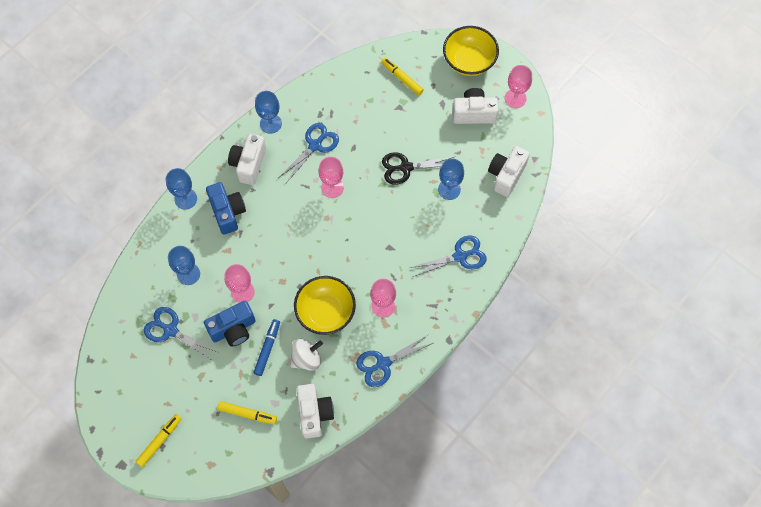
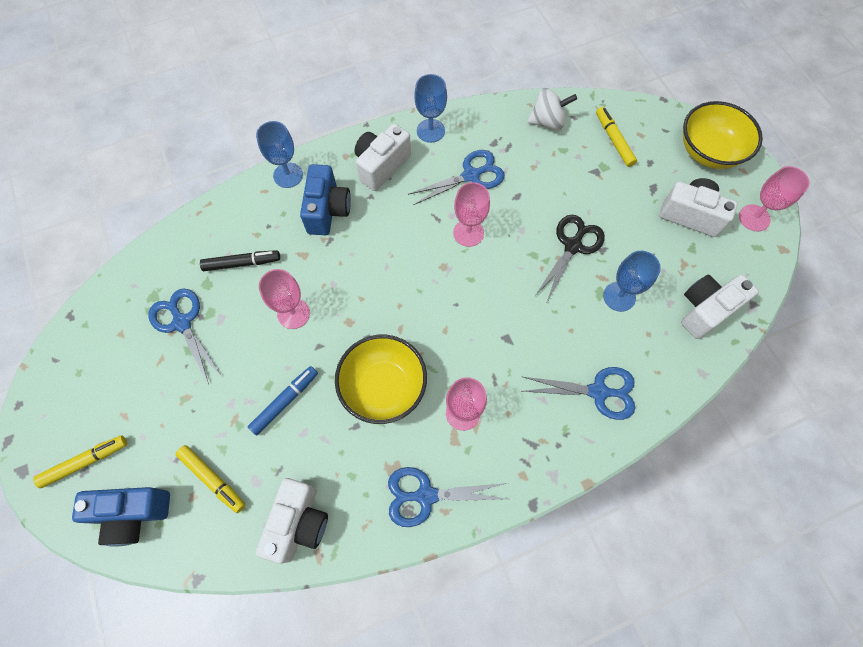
camera: 25 degrees right, 0 degrees up
(188, 274) = (242, 263): blue goblet -> black marker
(233, 329) = (257, 356): blue camera -> blue camera (133, 514)
(306, 358) = (328, 439): white spinning top -> white spinning top (547, 122)
(405, 167) = (573, 246): black scissors -> black scissors turned 105 degrees clockwise

